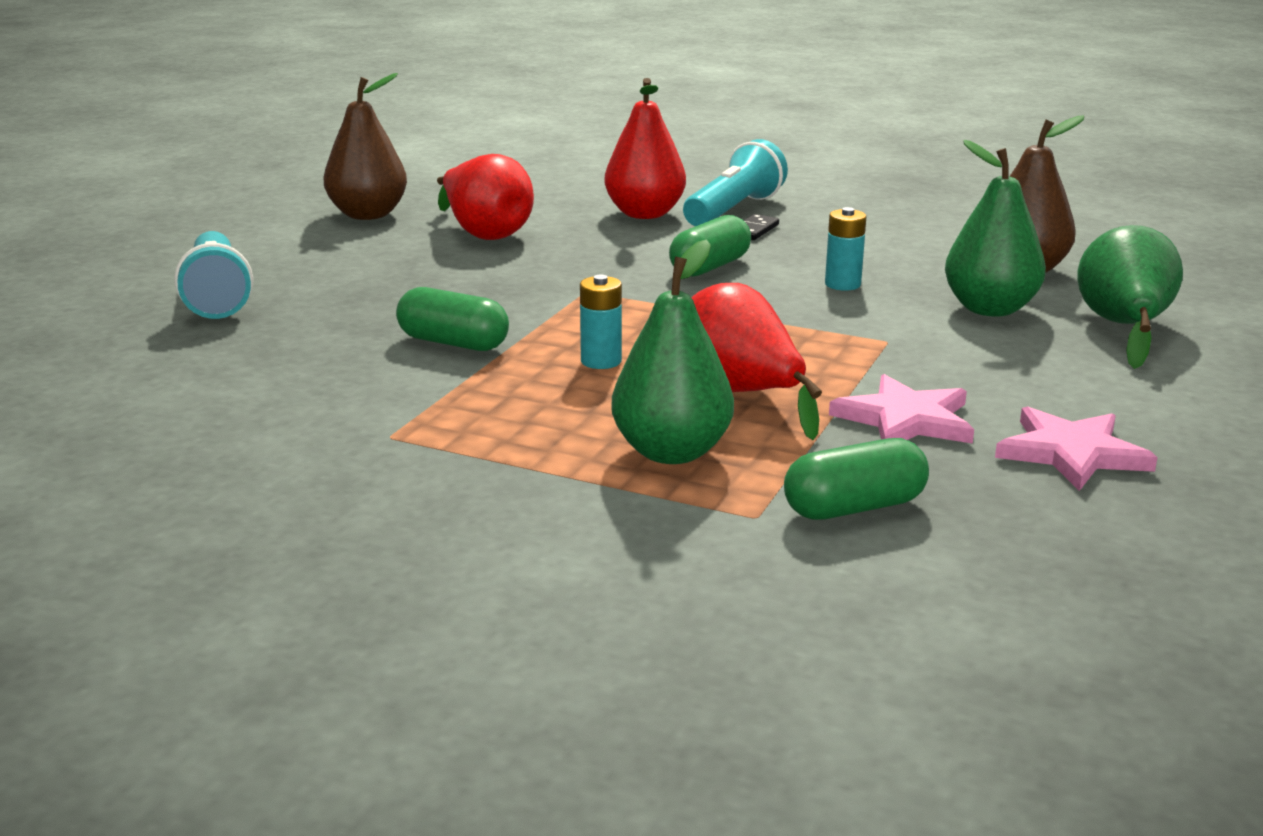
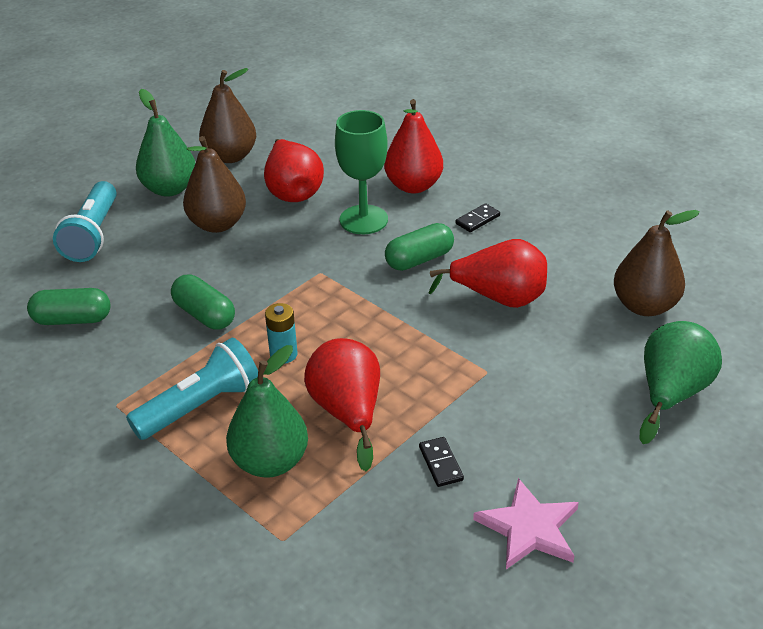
camera: 20 degrees right, 15 degrees up
(401, 269) = (217, 224): none -> brown pear
(604, 245) = (363, 220): none -> green goblet
(733, 210) = (478, 192): turquoise flashlight -> turquoise flashlight (200, 406)
(842, 284) = (499, 298): turquoise battery -> red pear
(854, 507) = (347, 548): green capsule -> green capsule (72, 319)
(905, 419) = (441, 463): pink star -> black domino
(990, 309) = (586, 349): green pear -> green pear (170, 189)

